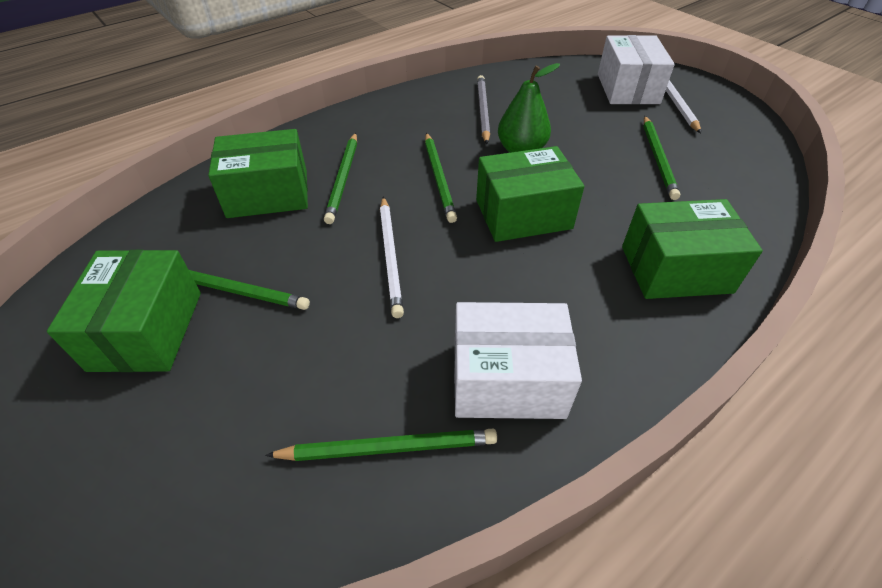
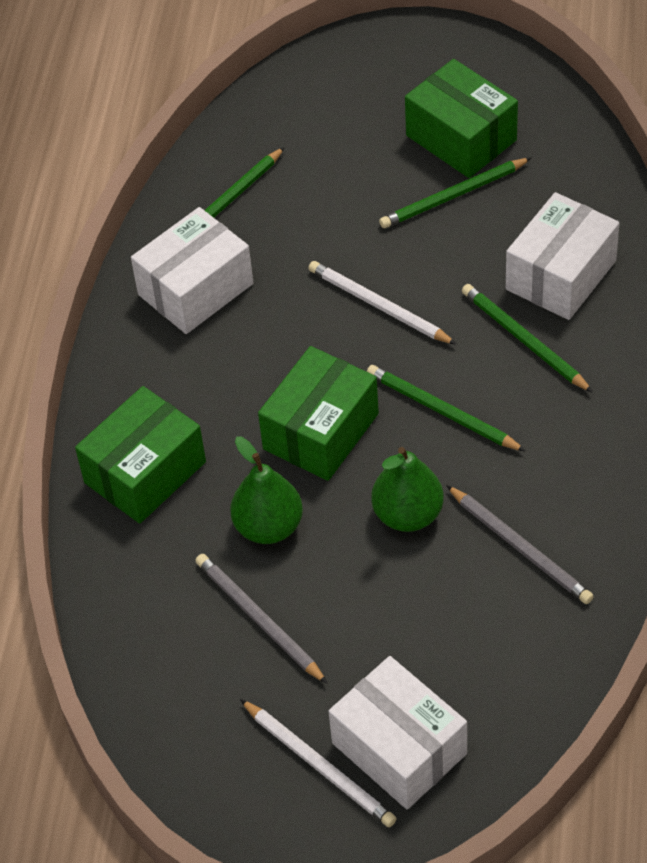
camera: 140 degrees right, 5 degrees up
(268, 193) = (561, 275): green box -> white box
(611, 191) = (268, 527): none -> green pear
(658, 158) = (258, 619): green pencil -> grey pencil

